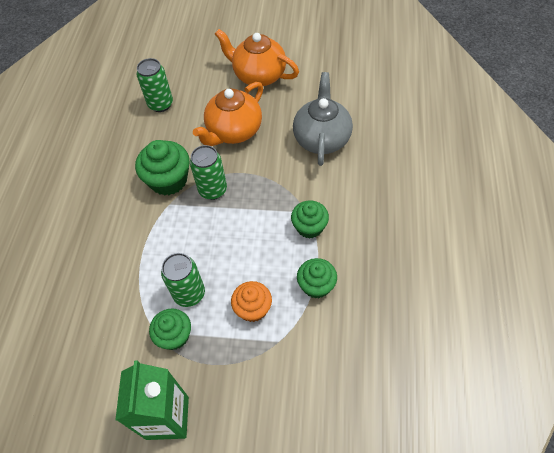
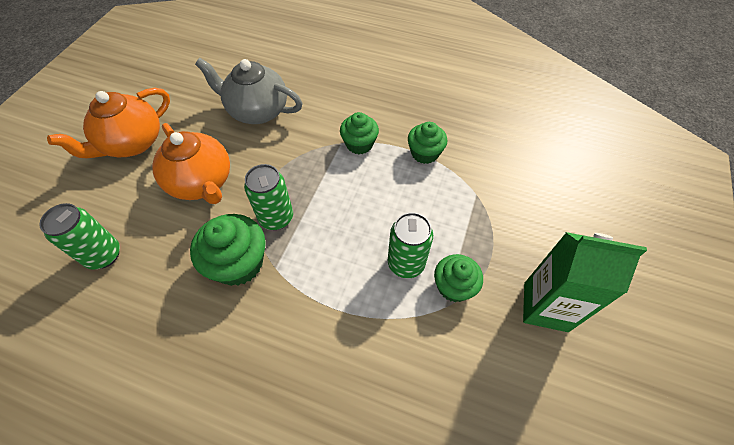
camera: 80 degrees left, 0 degrees up
(253, 308) = (437, 208): orange cupcake -> none

